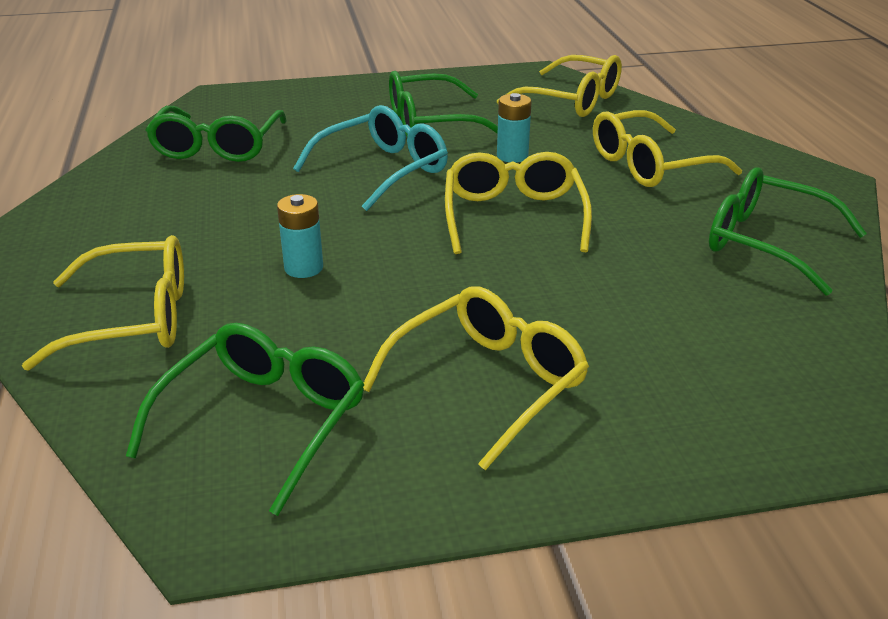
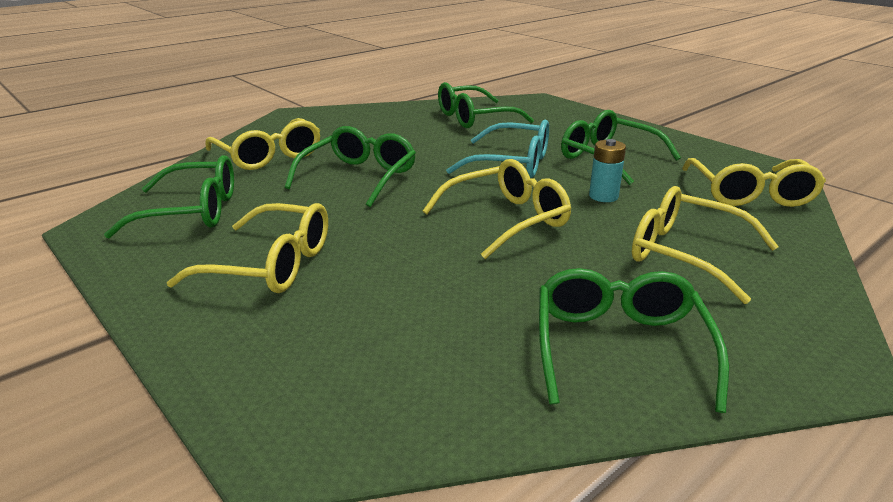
camera: 60 degrees right, 5 degrees down
(303, 268) = (359, 177): turquoise battery -> green glasses

